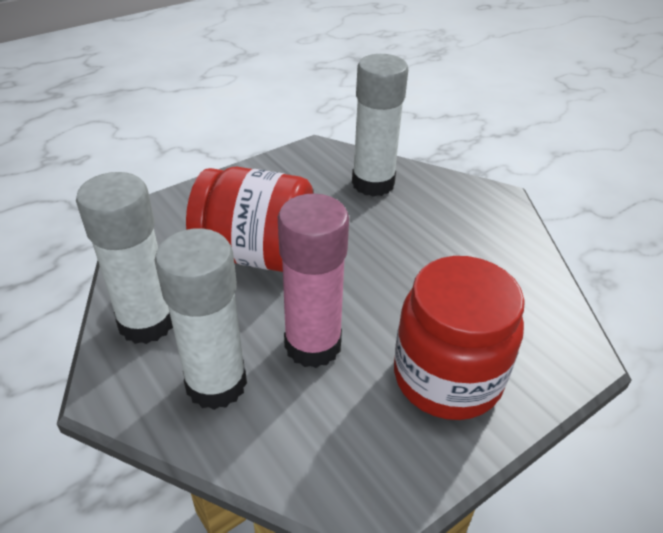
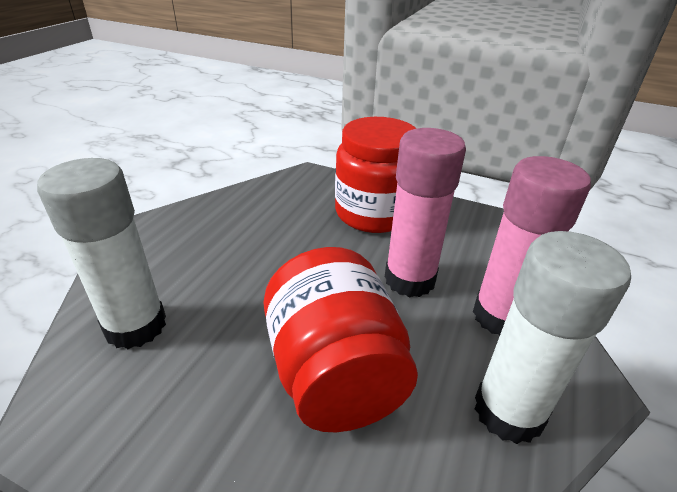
camera: 120 degrees left, 5 degrees down
(216, 384) = (500, 316): white glue stick -> pink glue stick

